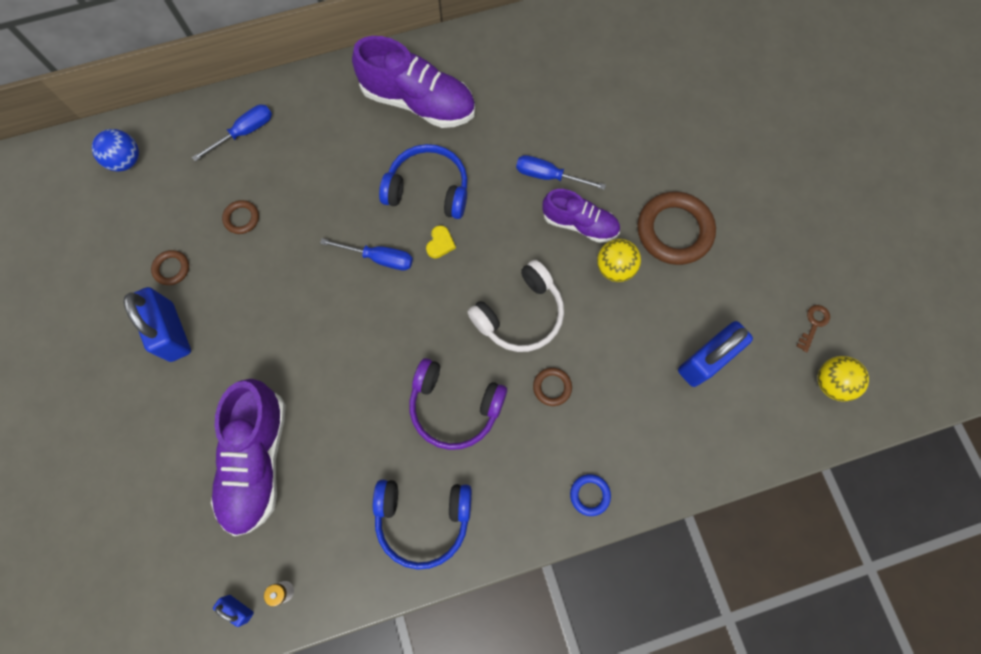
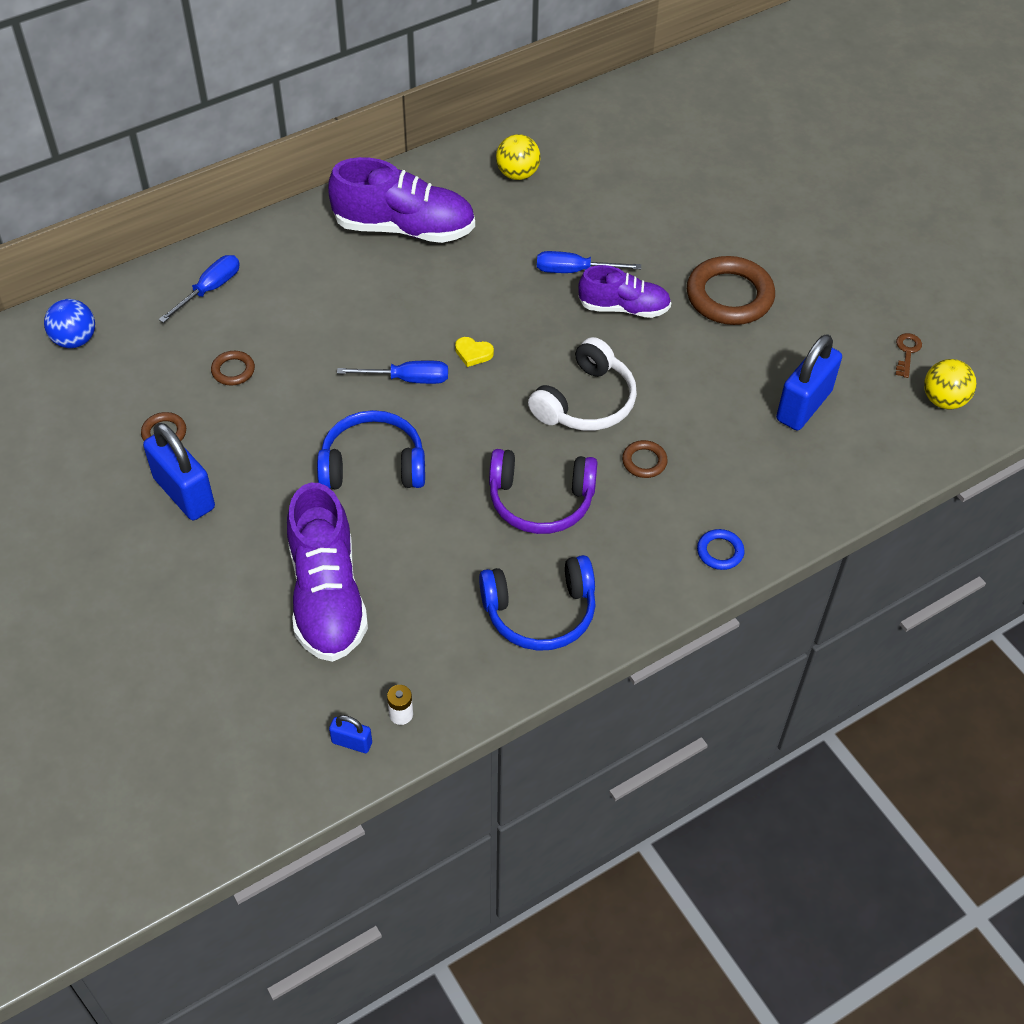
camera: 15 degrees left, 20 degrees down
(428, 189) = (443, 306): blue headphones -> blue headphones (373, 465)
(440, 243) = (473, 353): yellow heart -> yellow heart turned 105 degrees clockwise
(615, 268) = (676, 341): yellow ball -> yellow ball (517, 174)

